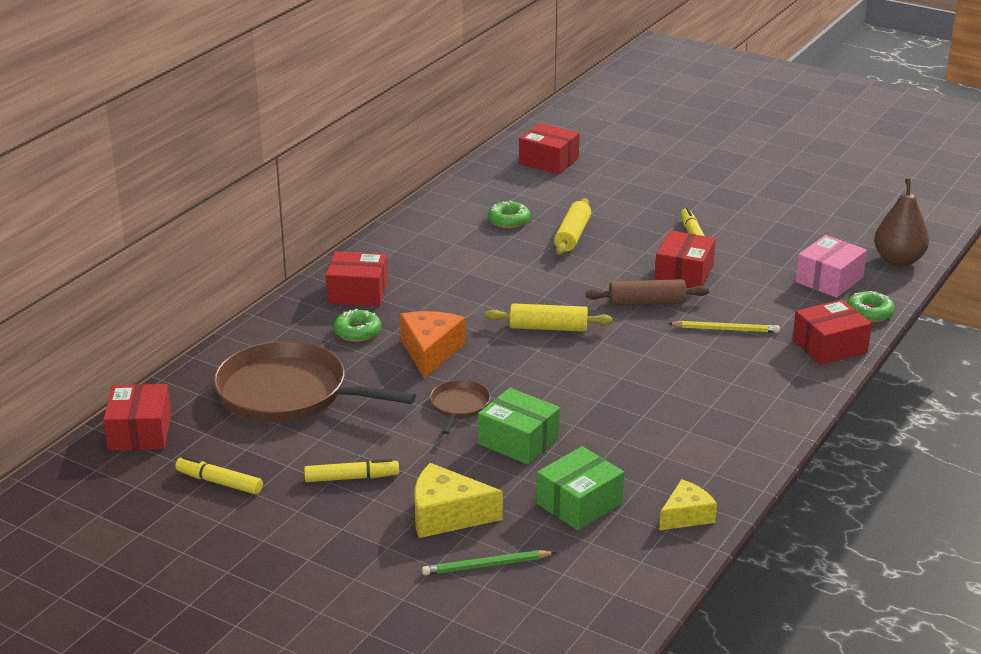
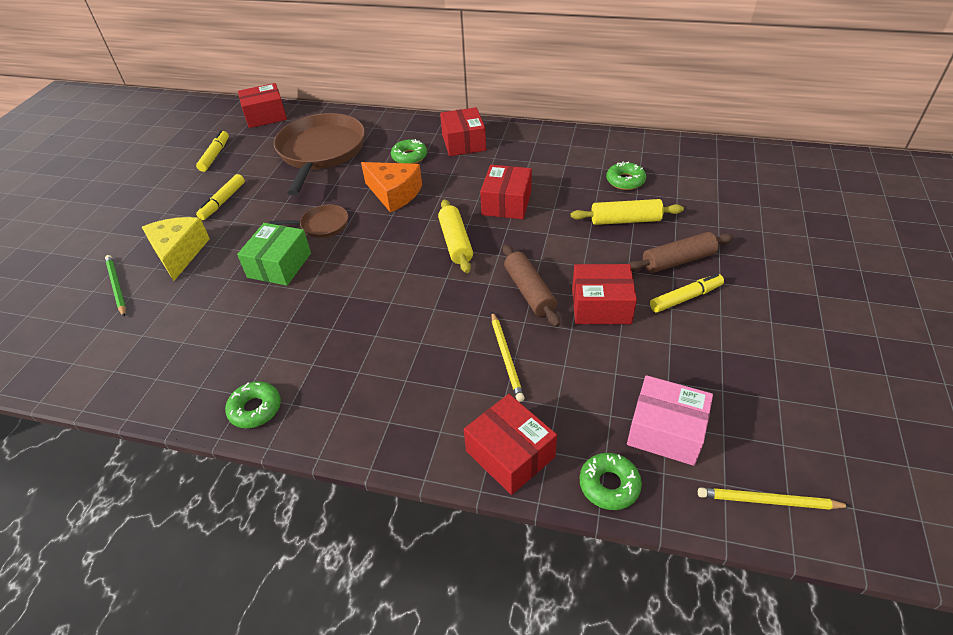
camera: 75 degrees right, 15 degrees up
(351, 478) = (223, 201): yellow marker -> yellow marker turned 45 degrees clockwise
(430, 352) = (394, 193): orange cheese -> orange cheese turned 45 degrees clockwise
(548, 161) = (756, 176): red box -> red box (506, 203)
(579, 503) = (195, 317): green box -> none
(645, 227) = (678, 261): none -> brown rolling pin
(686, 515) = (177, 388): yellow cheese -> none
(734, 467) = (255, 409): none -> green donut
(898, 260) = (768, 501): brown pear -> yellow pencil

